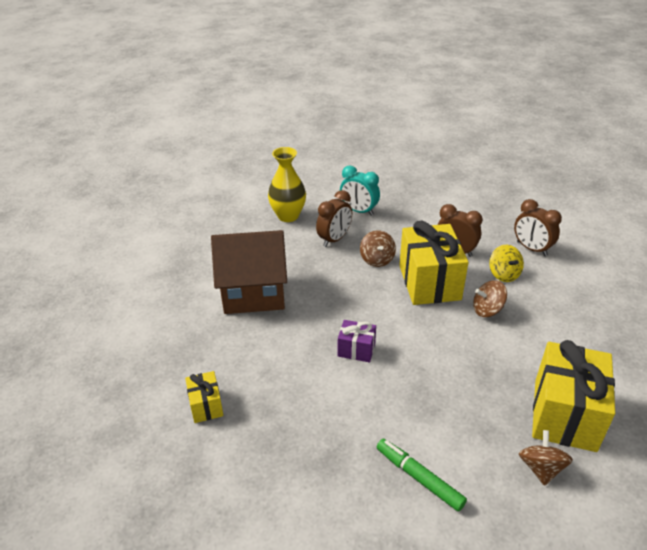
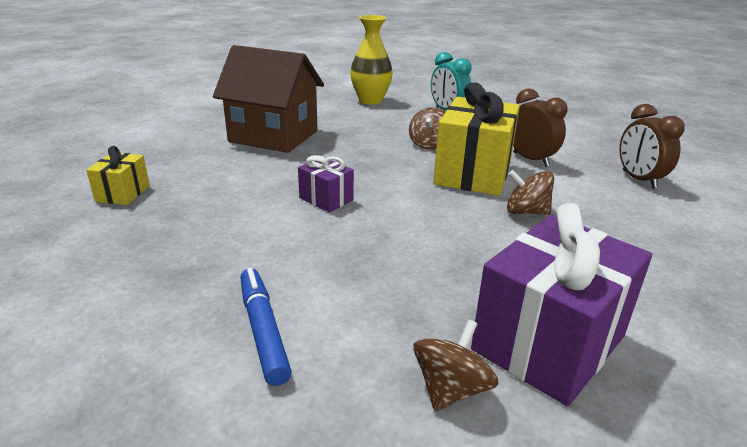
camera: 25 degrees right, 10 degrees down
(334, 239) = (399, 123): brown clock -> none
(419, 478) = (263, 330): green marker -> blue marker
(504, 274) = (579, 190): yellow spinning top -> none
(564, 414) = (548, 343): yellow gift -> purple gift

